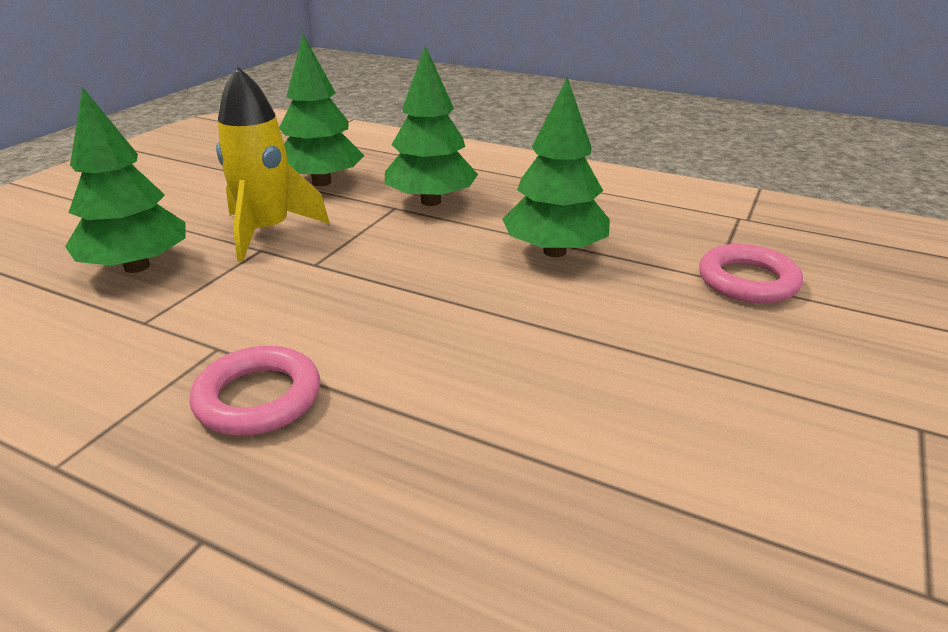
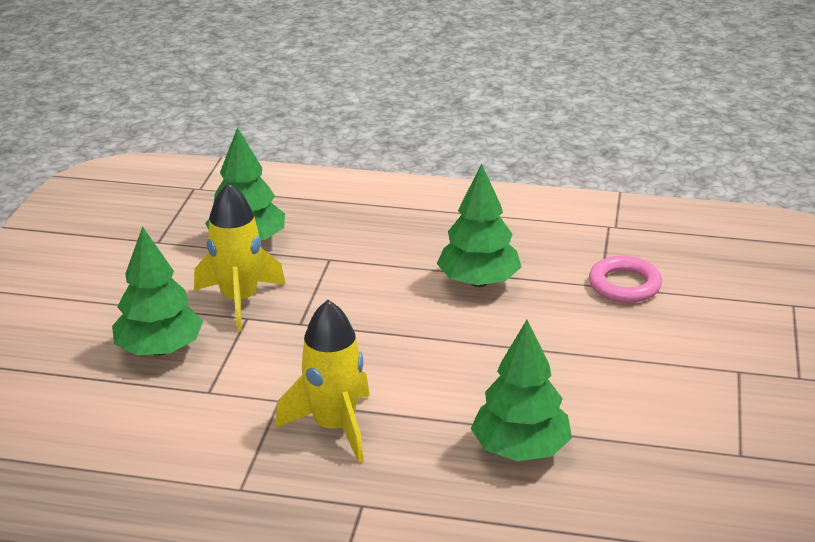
camera: 15 degrees left, 0 degrees up
(258, 398) = (334, 427): pink ring -> yellow rocket
(431, 201) = (356, 248): green tree -> green tree (520, 449)

